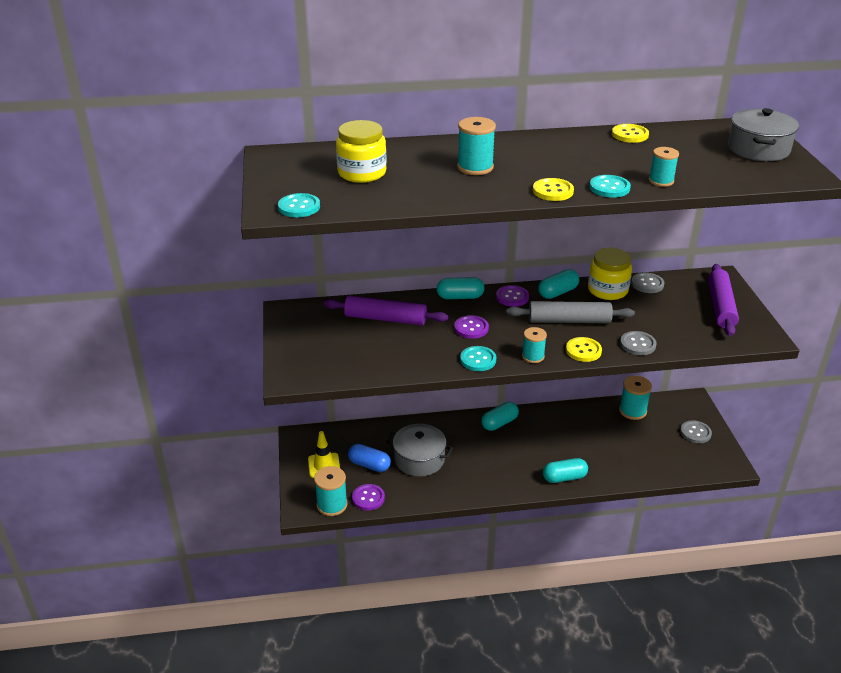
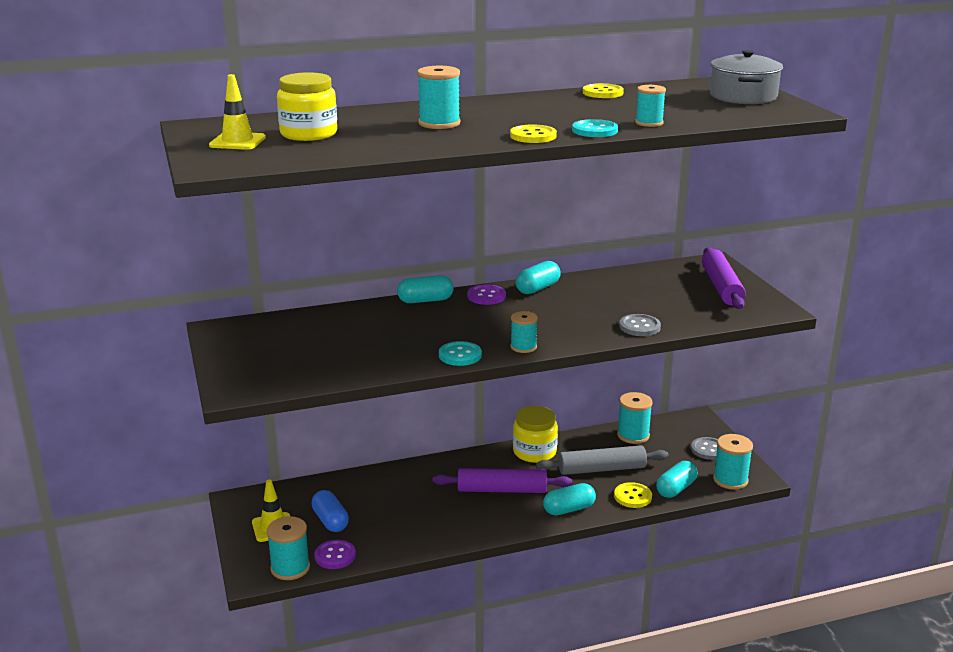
camera: 10 degrees left, 10 degrees down
(299, 207) = (241, 162): turquoise button -> none
(301, 179) = (237, 142): none -> yellow traffic cone
(369, 465) = (330, 521): blue capsule -> blue capsule turned 45 degrees clockwise
(385, 319) = (341, 327): purple rolling pin -> purple rolling pin (502, 490)
(419, 459) = (391, 509): grey pot -> none
(471, 328) = (445, 327): purple button -> none
(499, 423) = (481, 462): turquoise capsule -> turquoise capsule (676, 489)
(569, 321) = (557, 312): grey rolling pin -> grey rolling pin (602, 469)
(583, 350) = (580, 337): yellow button -> yellow button (632, 496)
(607, 290) = (593, 282): yellow jar -> yellow jar (534, 452)
(647, 284) = (636, 274): grey button -> none
(708, 465) = (730, 480): none -> turquoise spool

